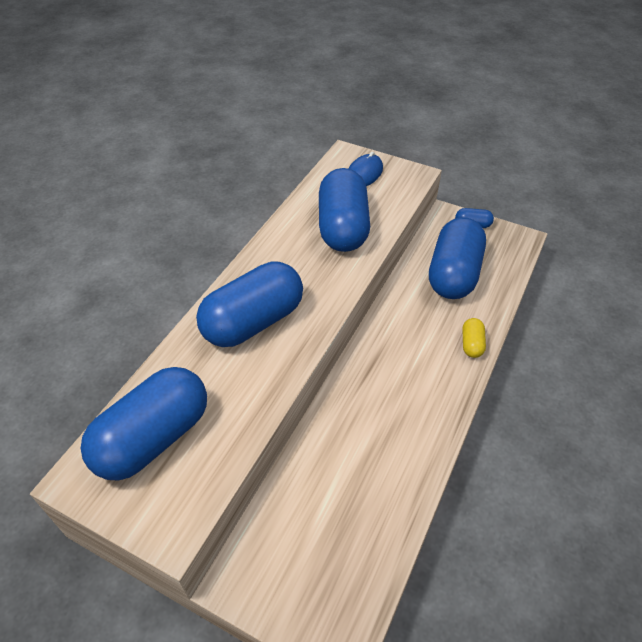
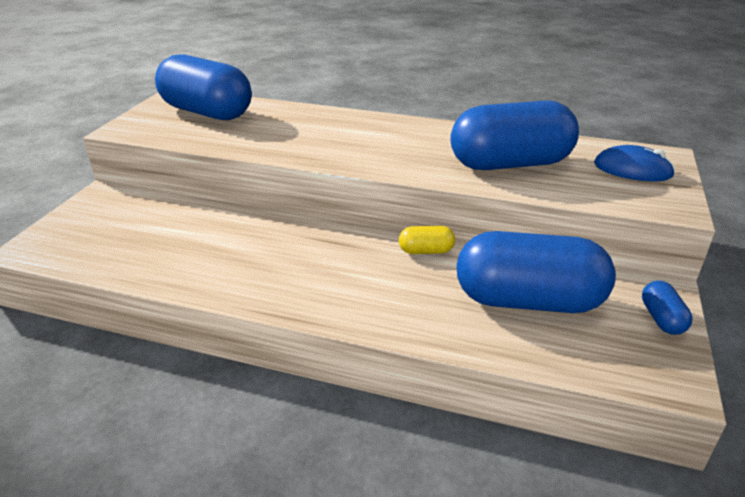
camera: 80 degrees right, 15 degrees down
(253, 322) = (339, 133): blue capsule -> none
(471, 344) = (394, 321): yellow capsule -> yellow capsule (426, 251)

